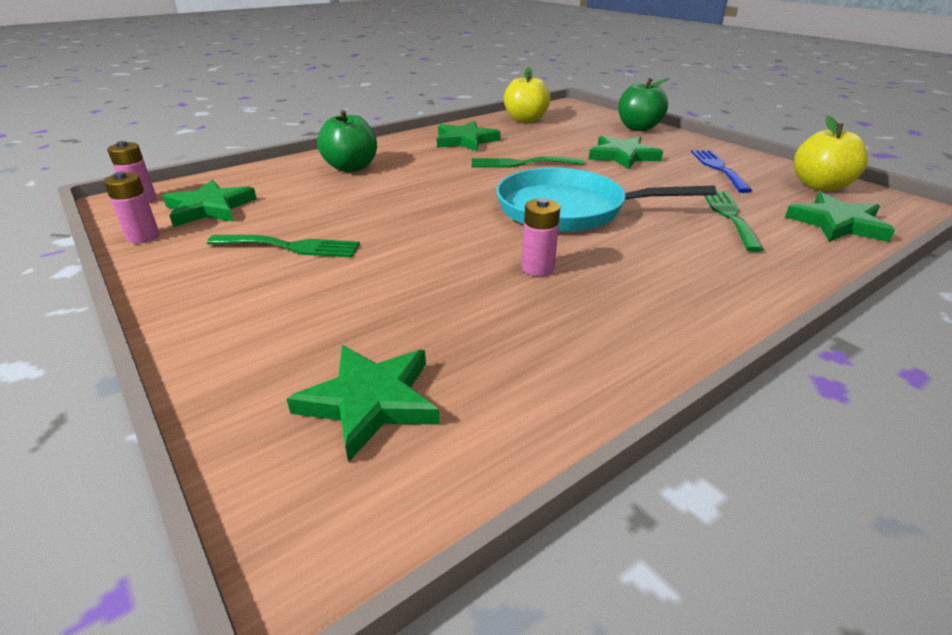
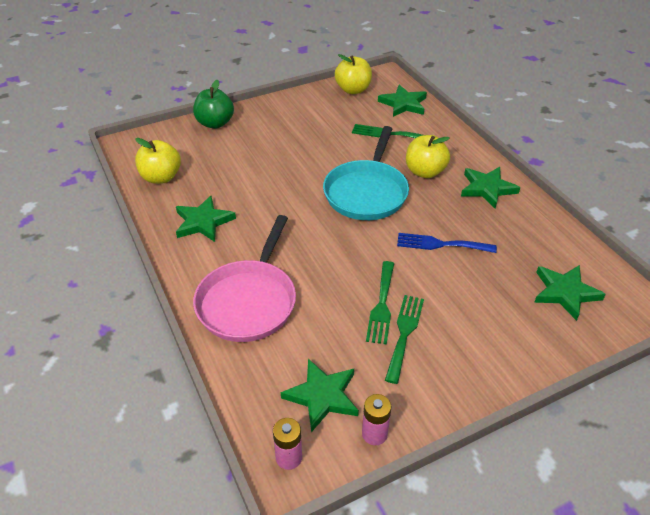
camera: 80 degrees left, 10 degrees up
(351, 167) = (248, 301): green apple -> pink pan
(520, 163) = (274, 199): green fork -> green fork (381, 305)
(538, 268) = (444, 219): pink battery -> none
(623, 156) = (276, 147): green star -> green star (487, 189)
(654, 248) = (425, 172): none -> yellow apple
(718, 168) = (313, 114): blue fork -> blue fork (440, 244)

